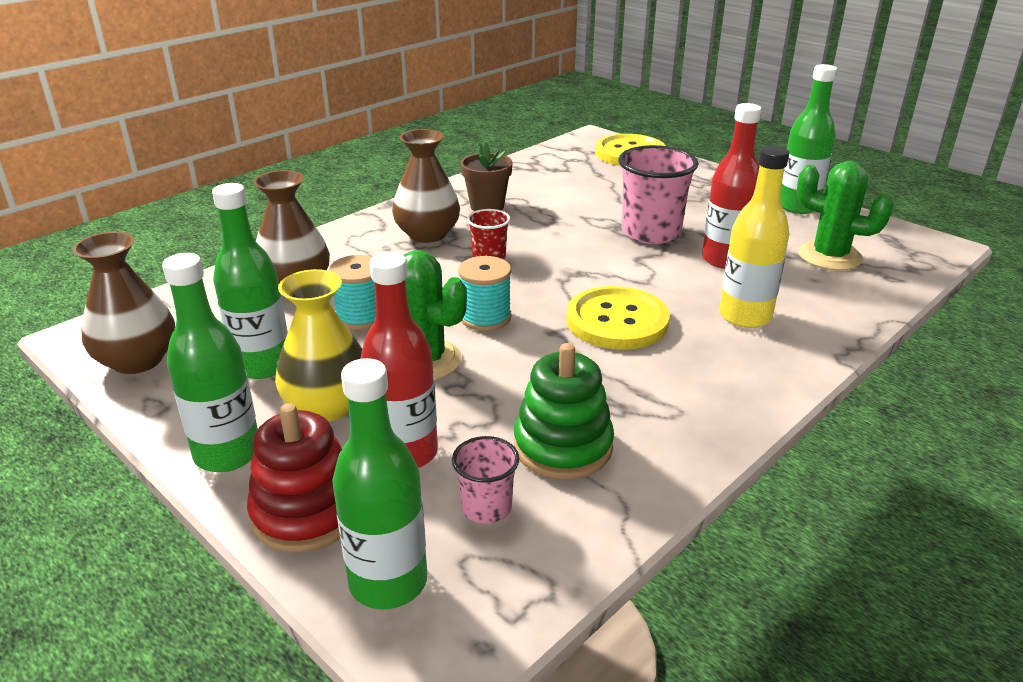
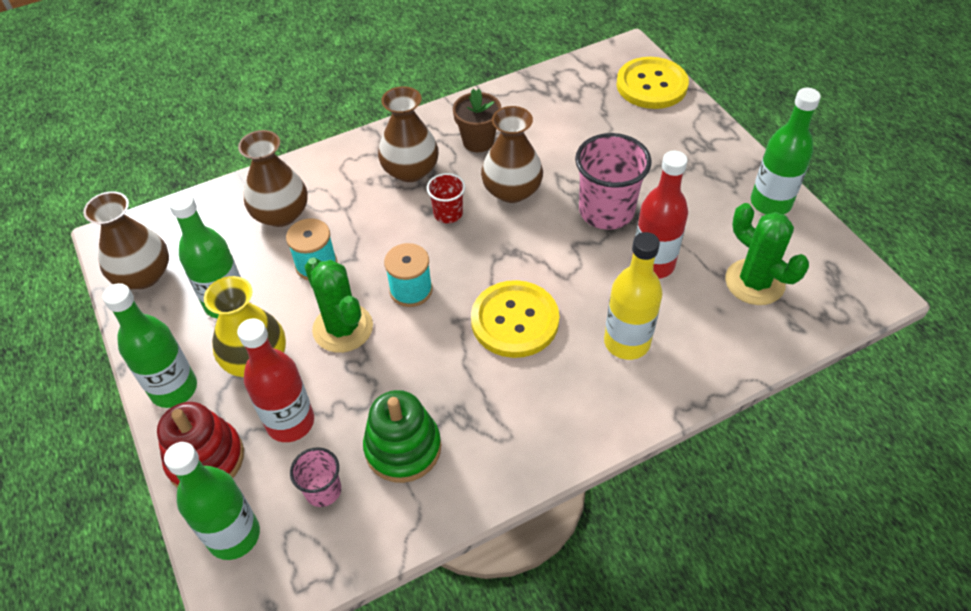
camera: 20 degrees right, 20 degrees up
(545, 233) = (512, 190): none -> brown vase

